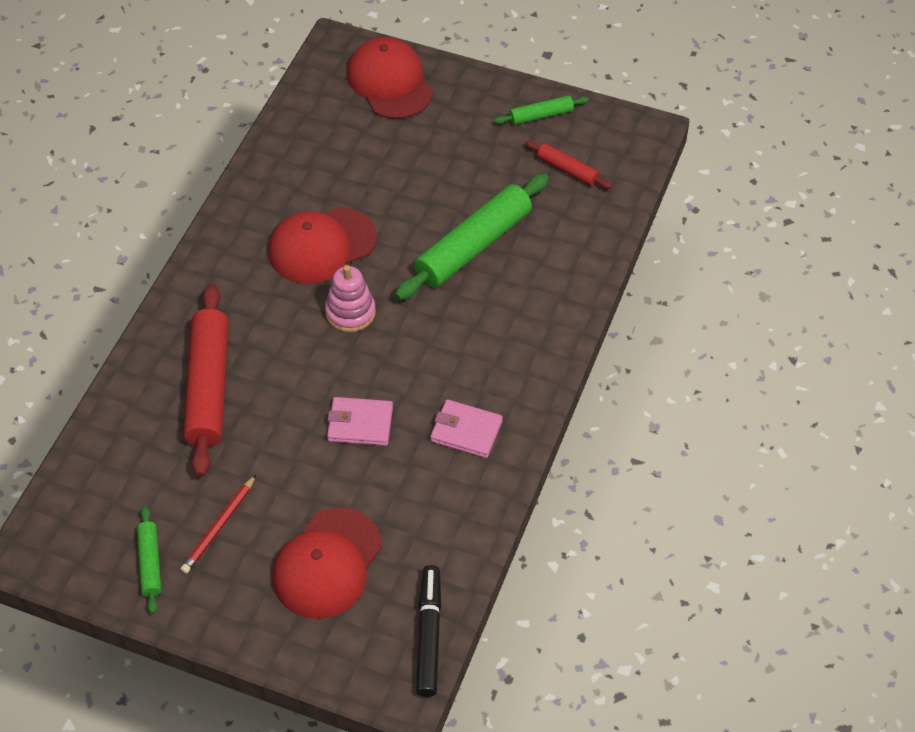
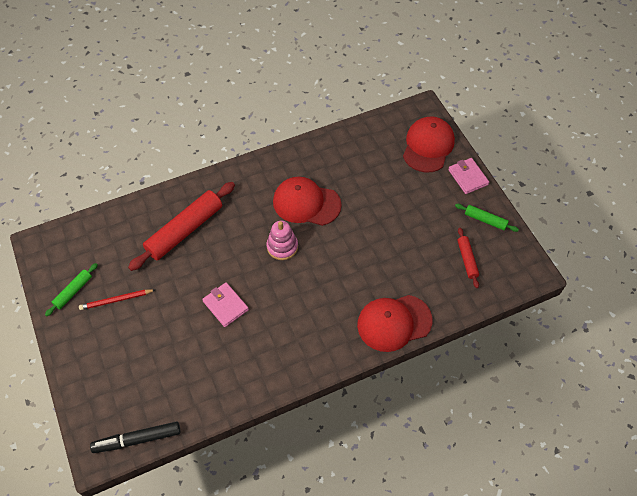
camera: 45 degrees right, 5 degrees up
(327, 564) = (137, 361): red cap -> red cap (394, 323)
(429, 635) = (137, 439): black marker -> black marker turned 150 degrees counterclockwise
(466, 431) = (266, 353): pink wallet -> pink wallet (468, 177)
(473, 246) = (375, 261): green rolling pin -> none

